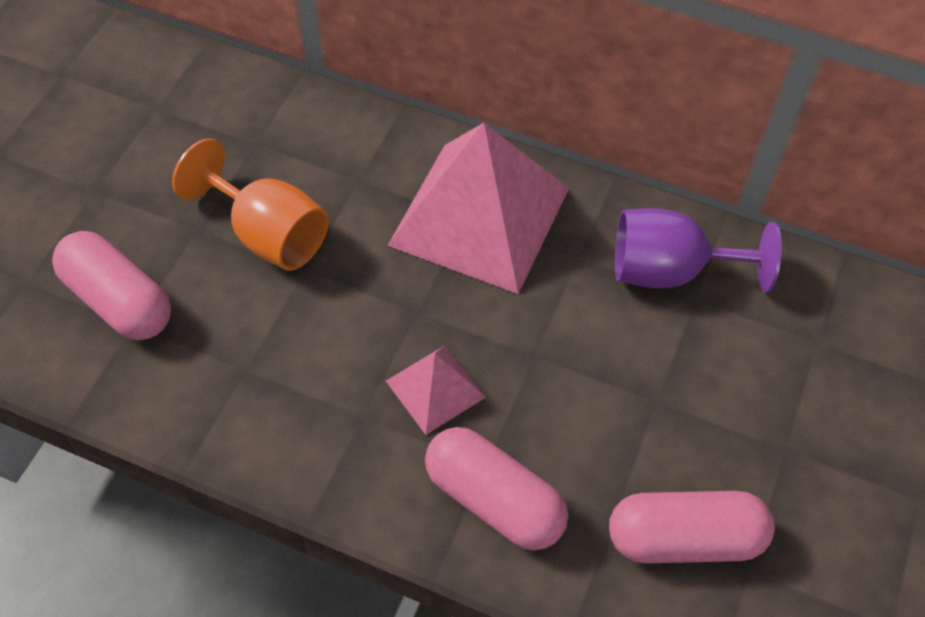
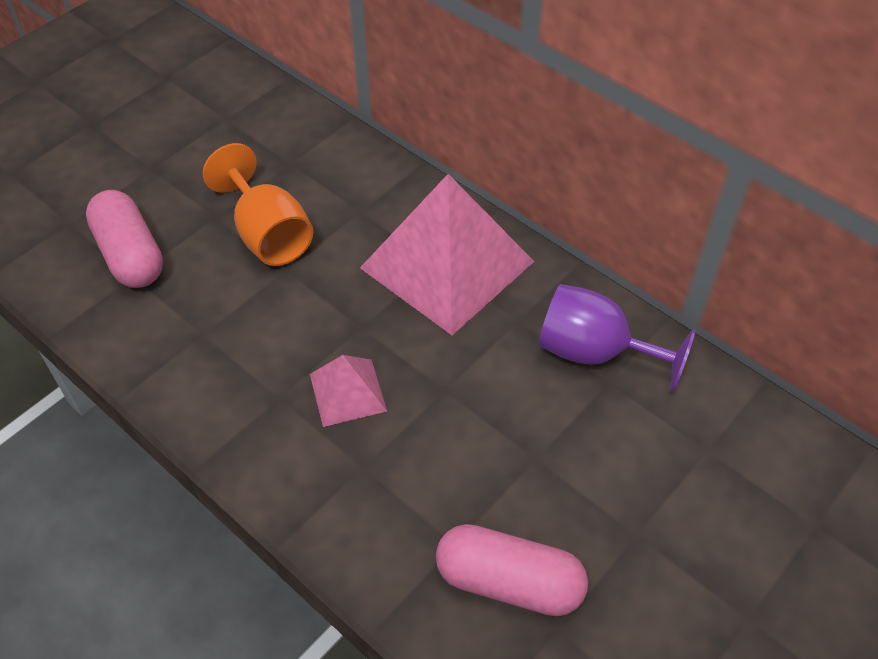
camera: 20 degrees right, 5 degrees down
(494, 500) = (356, 497): pink capsule -> none

